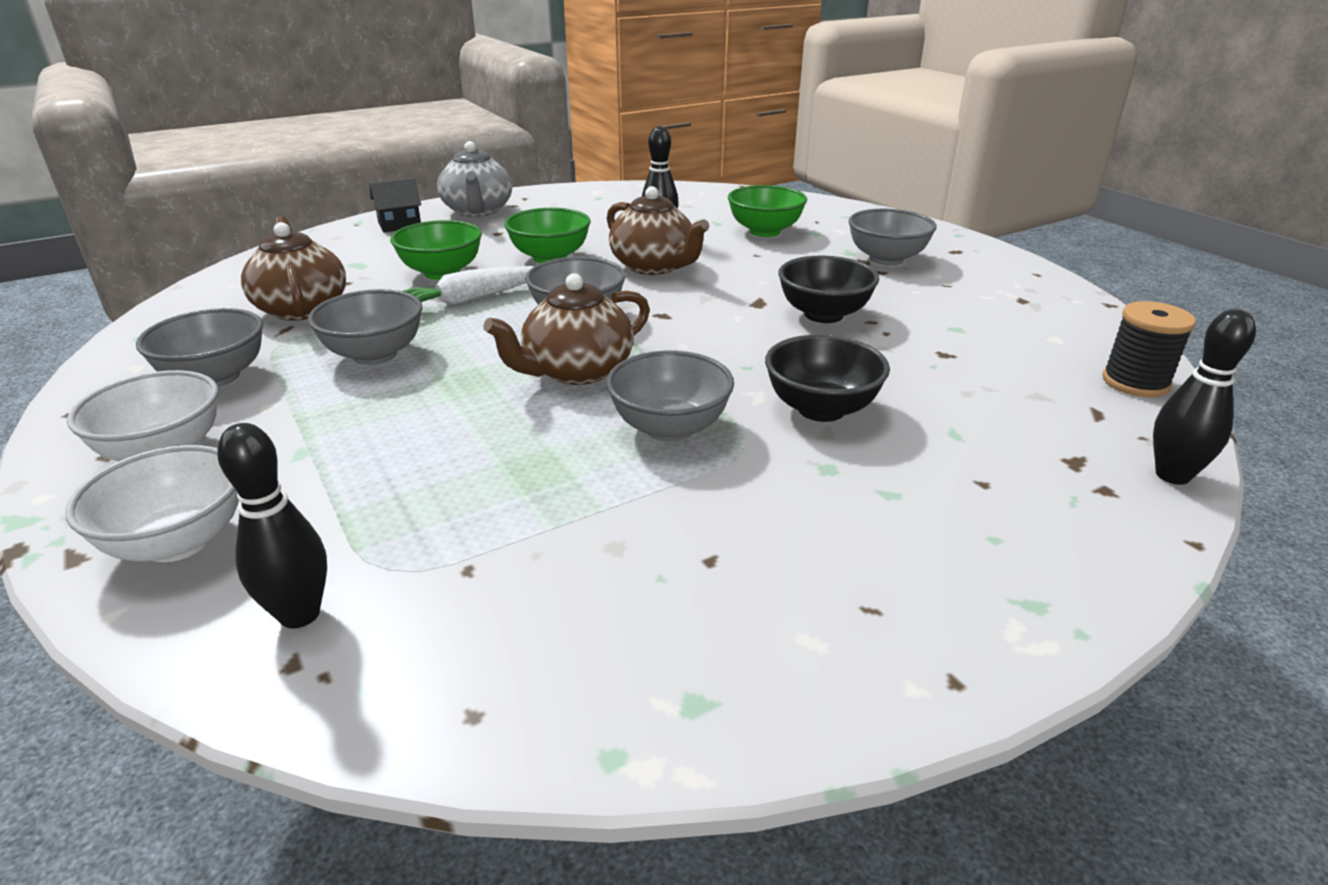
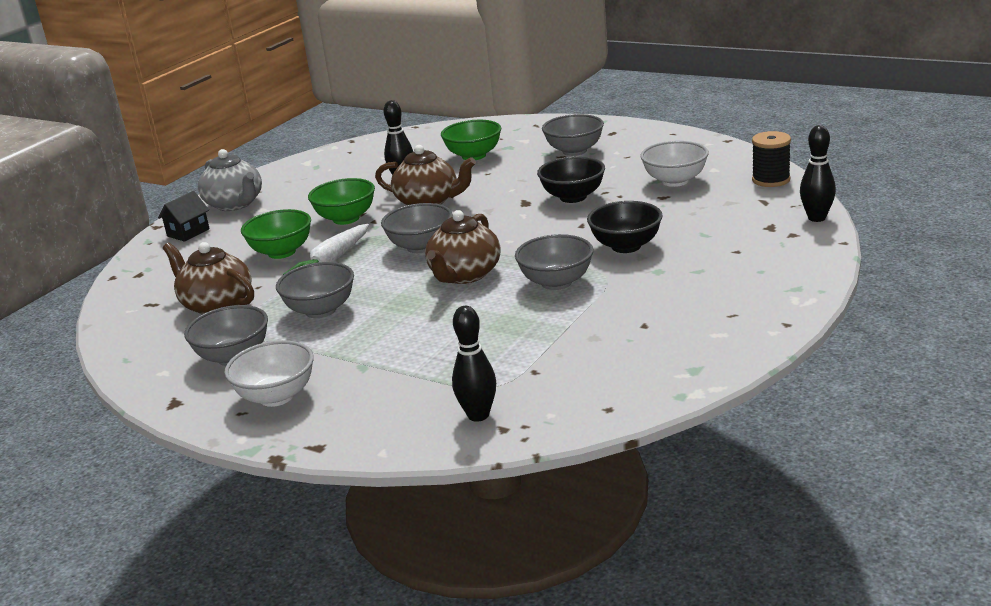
camera: 25 degrees left, 5 degrees down
(178, 542) = (364, 420): white bowl -> white bowl (675, 181)

